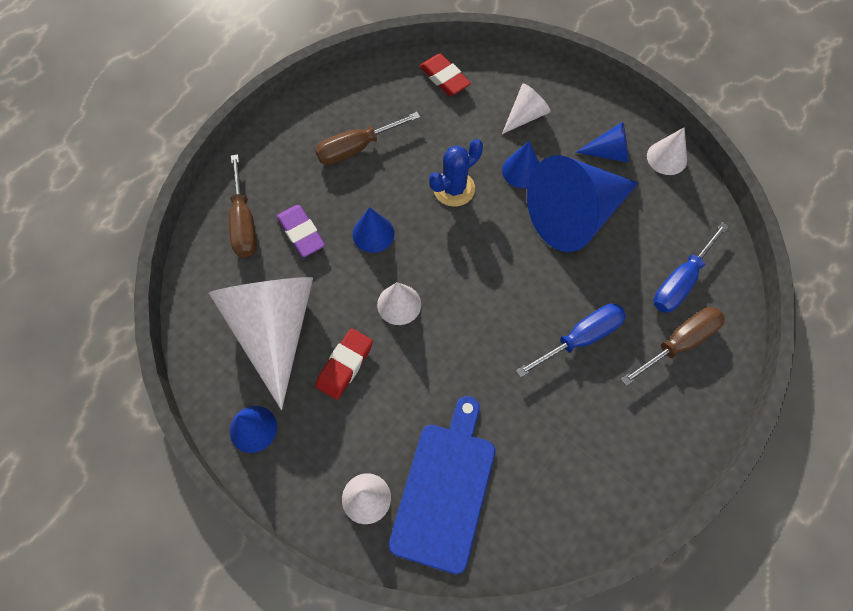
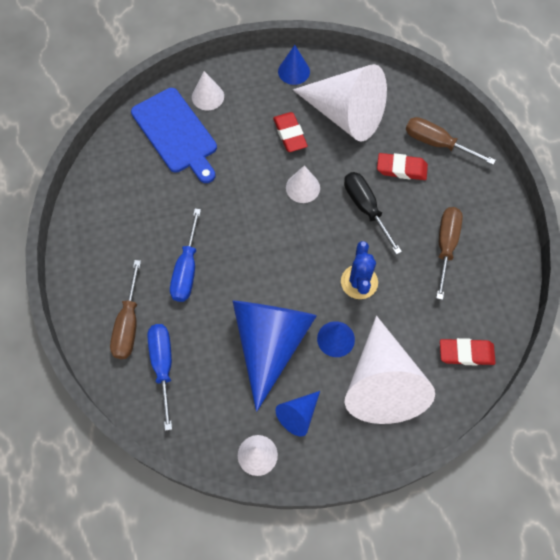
camera: 130 degrees right, 0 degrees up
(301, 233) = (401, 169): purple eraser -> red eraser
(373, 233) = (366, 208): blue cone -> black screwdriver
(525, 116) = (382, 383): white cone -> white cone, size x2.19

